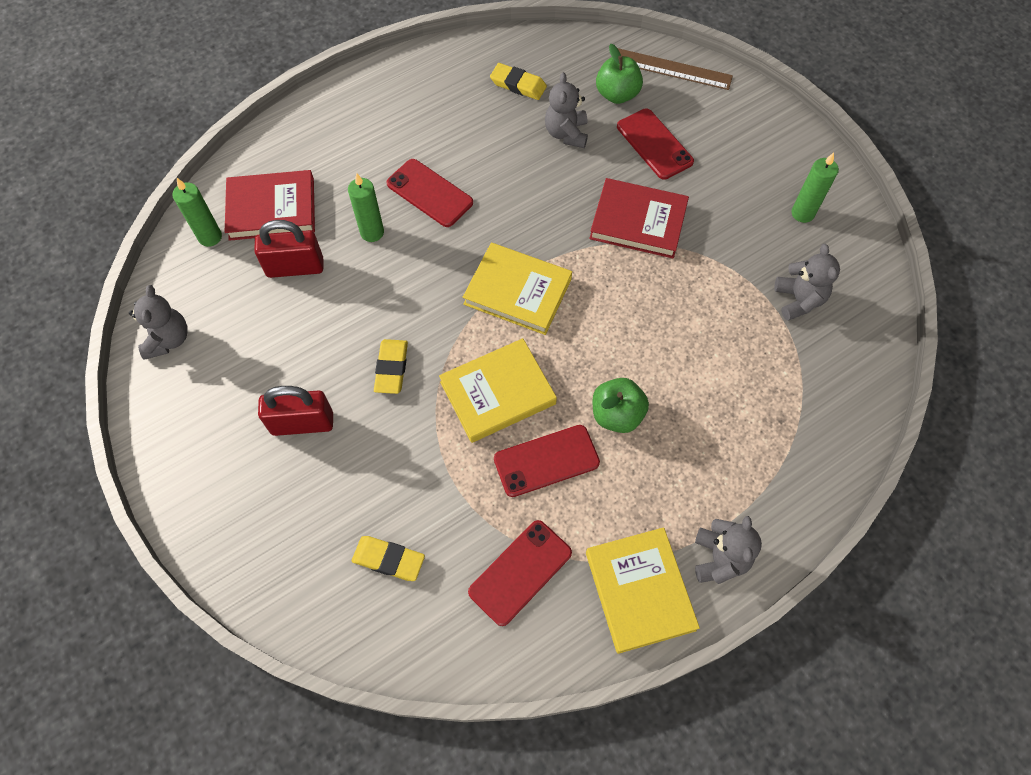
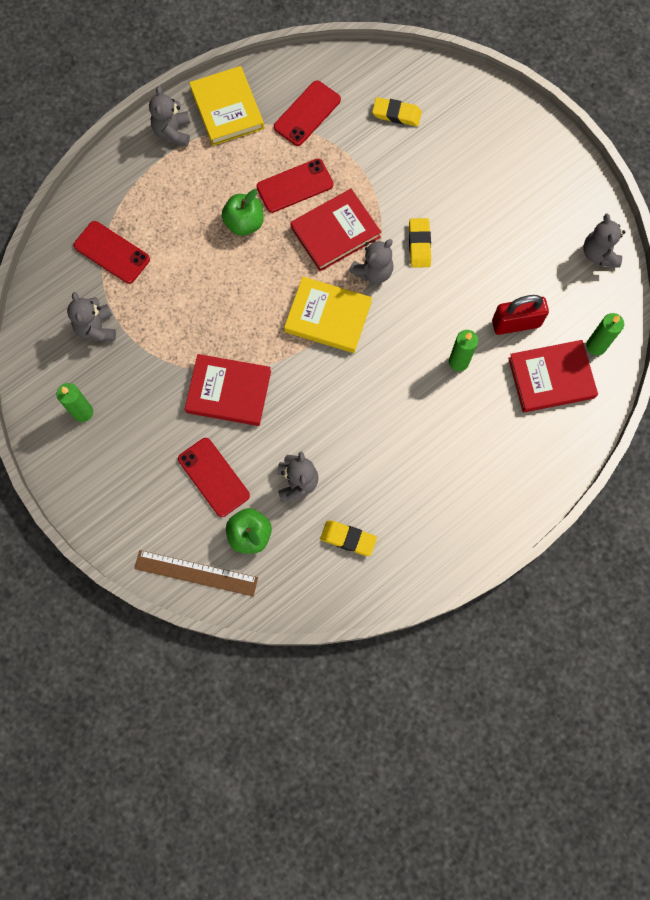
camera: 175 degrees right, 10 degrees up
(302, 423) = (477, 198): red padlock -> none
(429, 193) = (415, 405): red phone -> red phone (112, 252)
(455, 340) = (373, 271): none -> grey teddy bear
(497, 393) = (335, 232): yellow book -> red book

